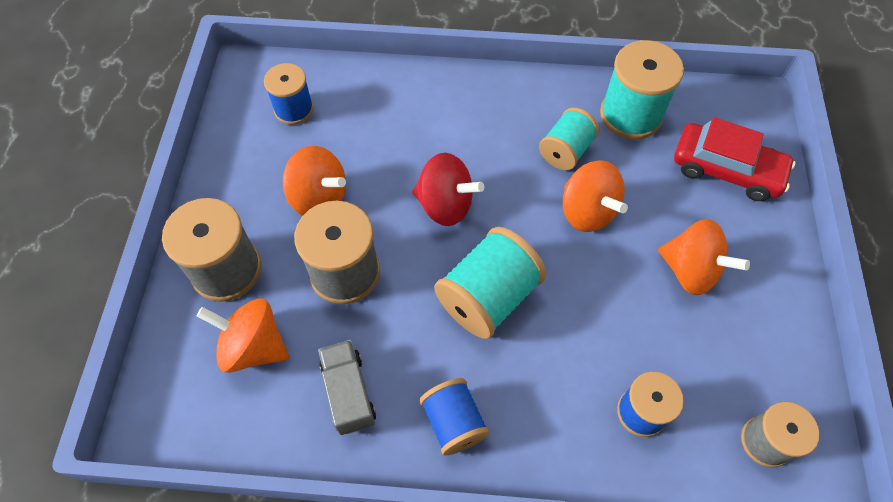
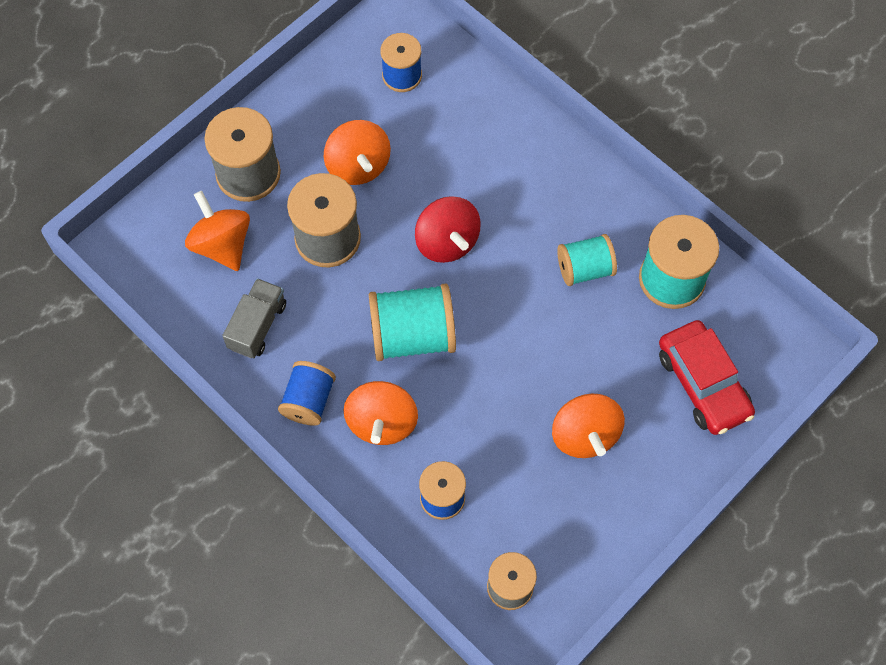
camera: 40 degrees right, 5 degrees up
(587, 211) = (551, 330): orange spinning top -> orange spinning top (382, 422)

